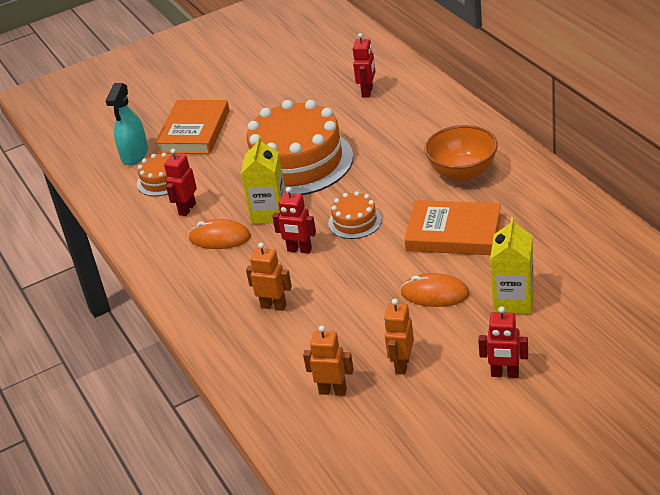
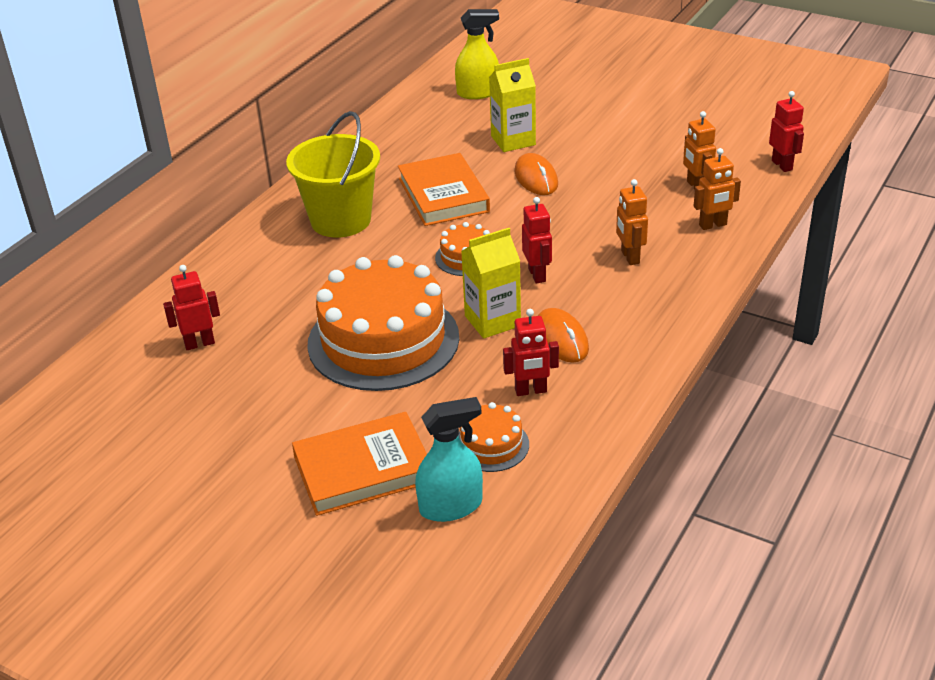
camera: 125 degrees left, 0 degrees up
(402, 364) = (634, 166): orange robot -> orange robot (713, 225)
(462, 172) = (341, 220): orange bowl -> yellow bucket
(505, 374) = (599, 121): red robot -> red robot (782, 165)
(632, 307) = (478, 93): none -> yellow spray bottle

